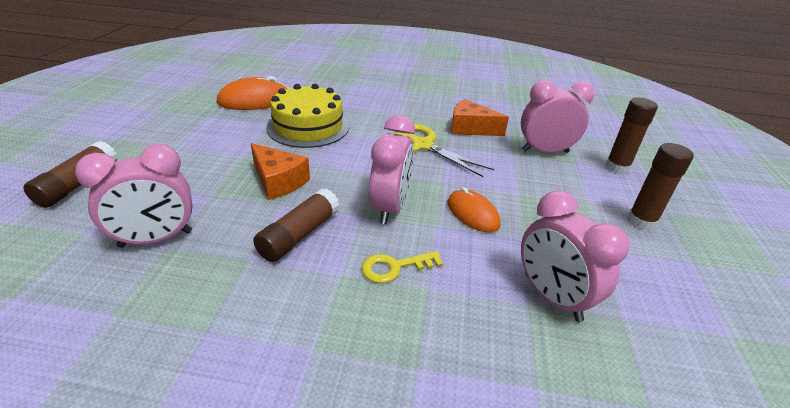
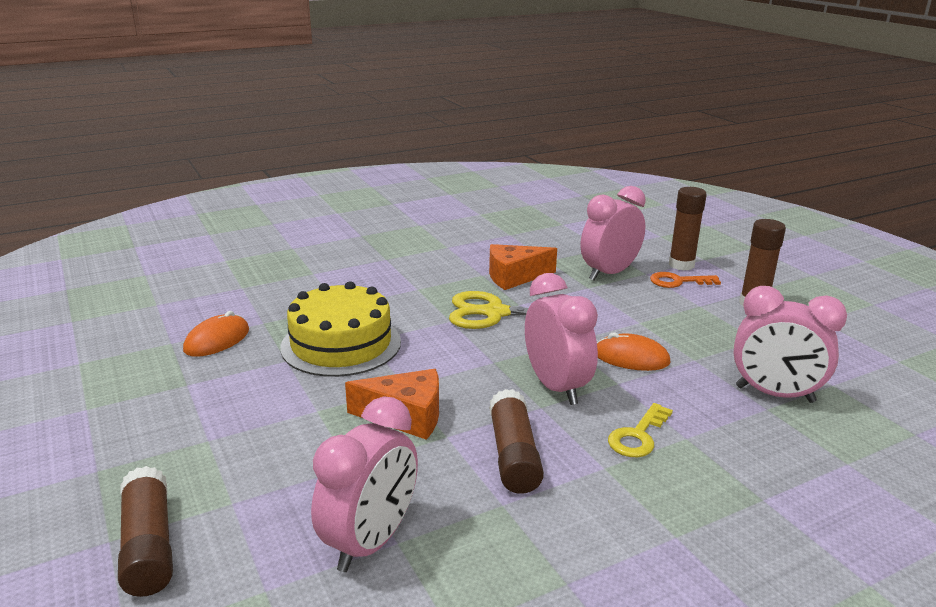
camera: 35 degrees left, 10 degrees down
(255, 100) = (217, 340): orange mouse -> orange mouse, size x0.65
(595, 178) = (678, 281): none -> orange key

